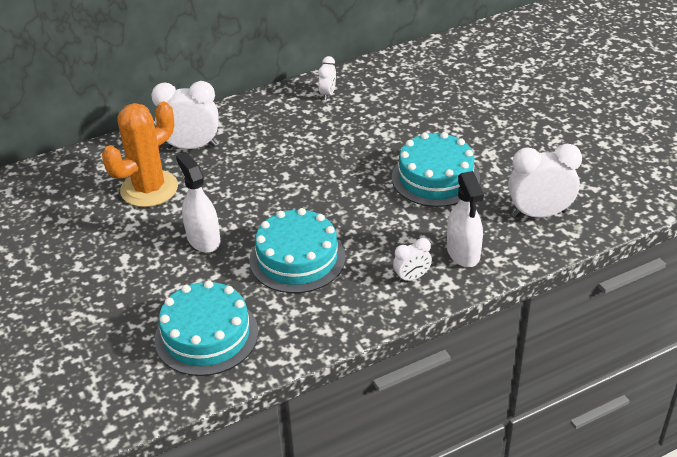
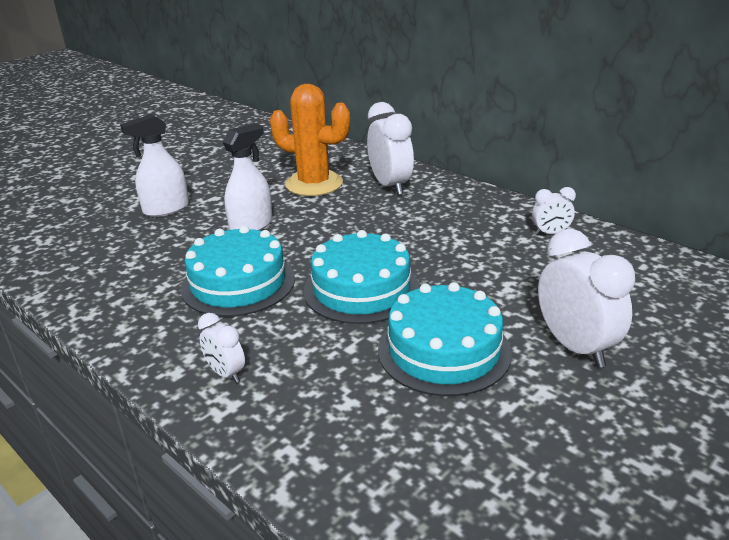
camera: 70 degrees right, 10 degrees down
(206, 335) = (111, 261): turquoise cake -> turquoise cake (361, 289)
(463, 252) = (291, 411): white spray bottle -> white spray bottle (166, 209)
(539, 214) = (421, 481): white clock -> white clock (575, 347)

